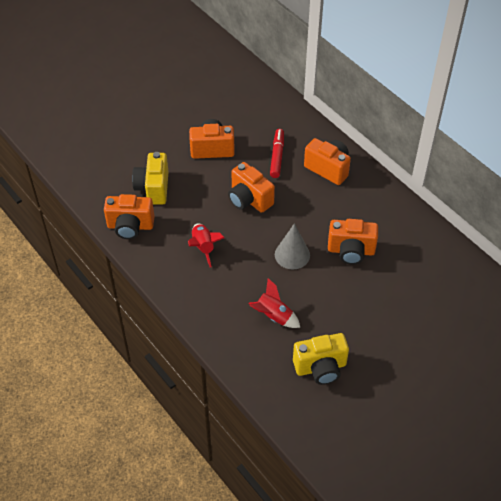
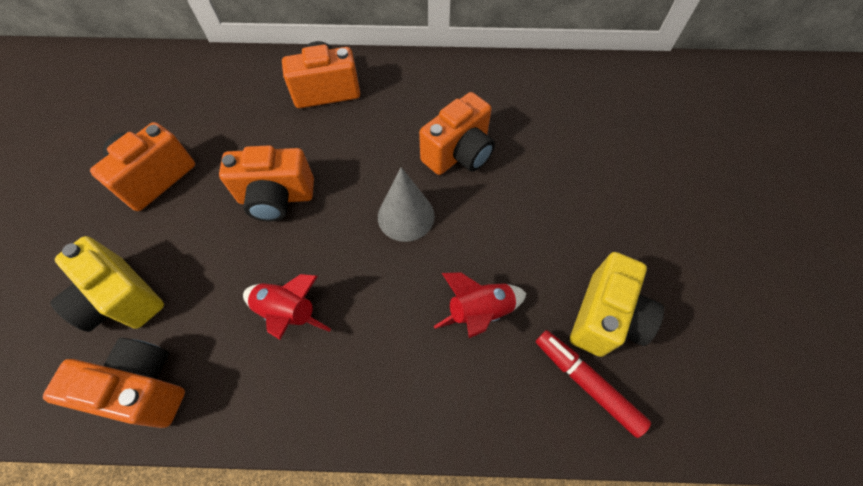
camera: 50 degrees left, 10 degrees up
(130, 226) = (143, 388): orange camera -> orange camera turned 120 degrees counterclockwise
(277, 156) = (252, 122): red marker -> red marker (586, 383)

